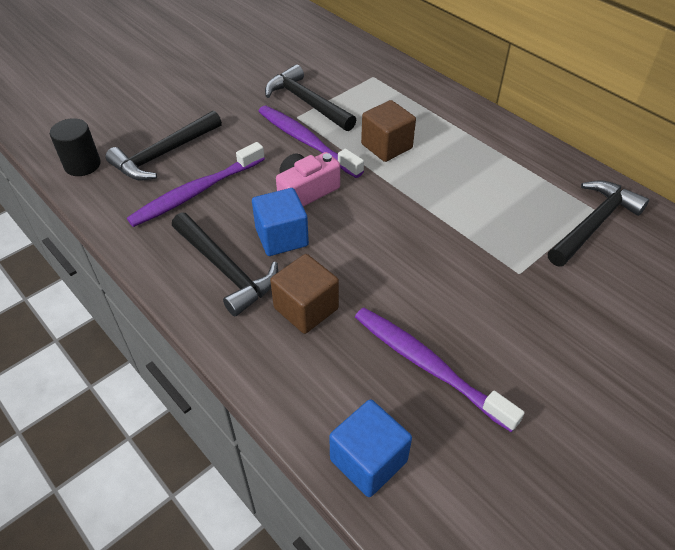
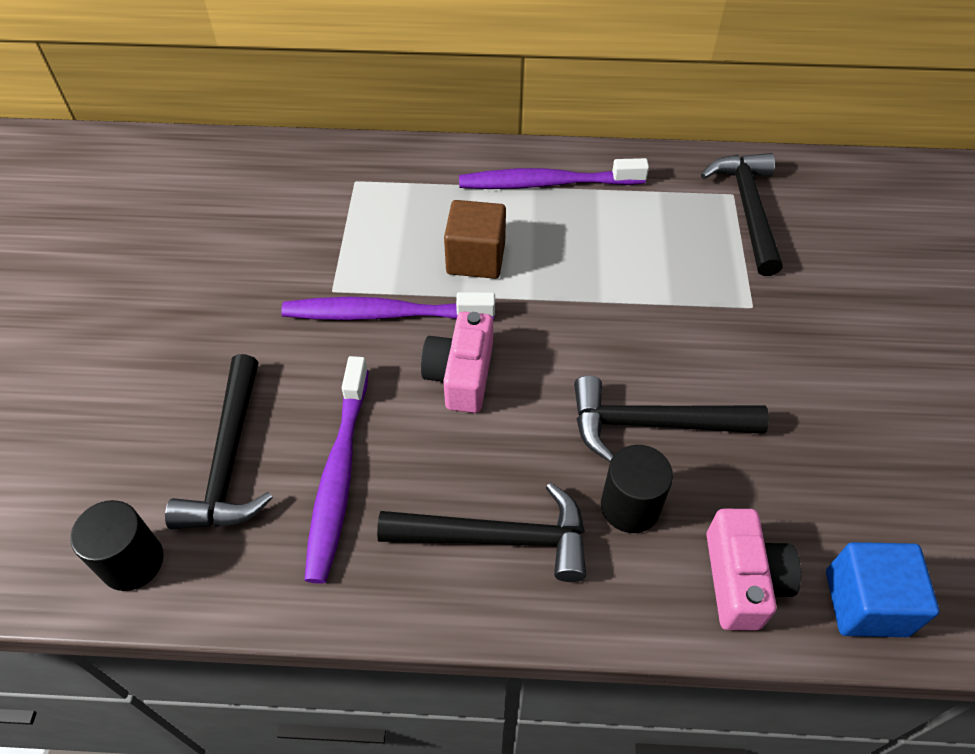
camera: 45 degrees left, 5 degrees up
(282, 237) = (505, 449): blue cube -> none
(306, 308) = (630, 506): brown cube -> black cylinder
(307, 102) = (321, 264): black hammer -> black hammer (653, 424)
(315, 388) = (742, 580): none -> pink camera
(428, 366) = (797, 465): purple toothbrush -> purple toothbrush (547, 183)

